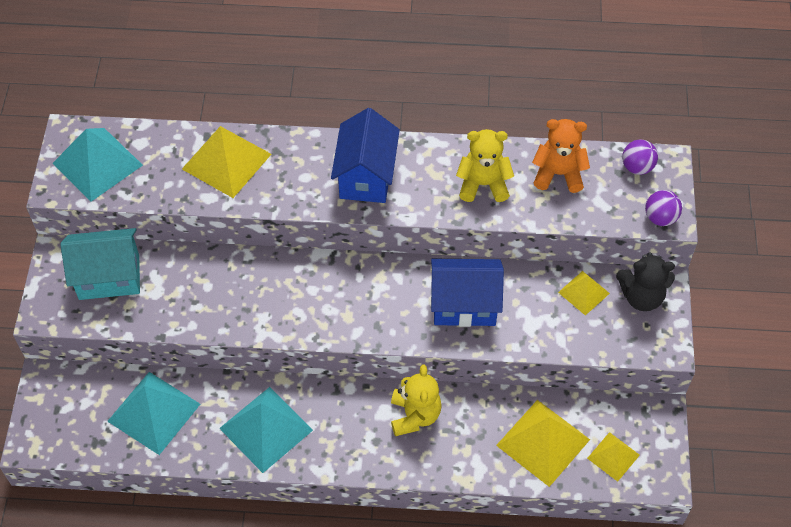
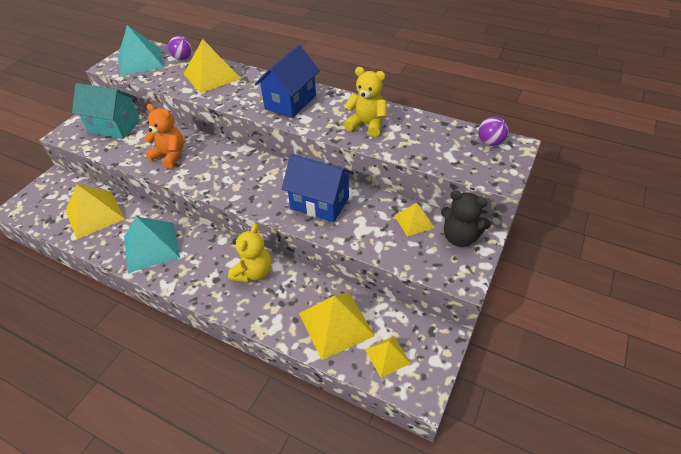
camera: 25 degrees right, 10 degrees down
(154, 412) = (94, 214): turquoise pyramid -> yellow pyramid
(558, 174) = (426, 132): orange teddy bear -> orange teddy bear (170, 156)
(660, 218) = (493, 177): purple ball -> purple ball (183, 58)

